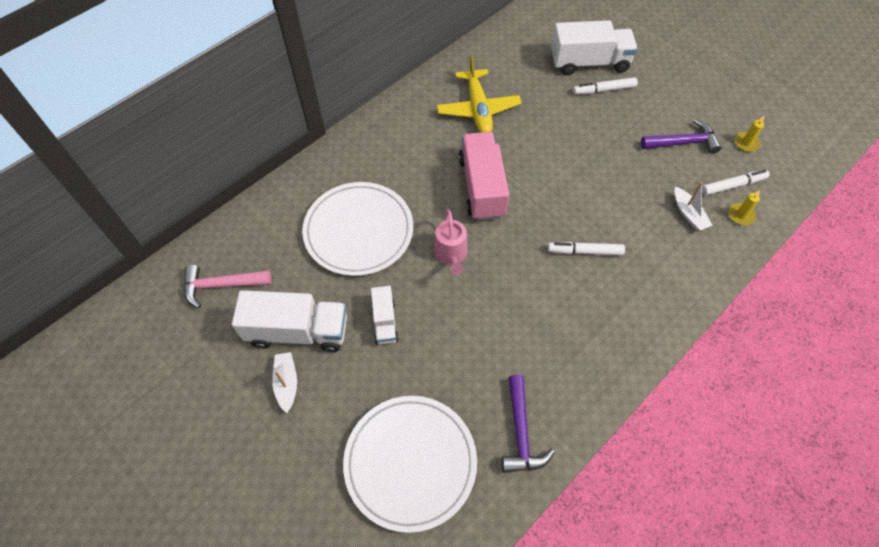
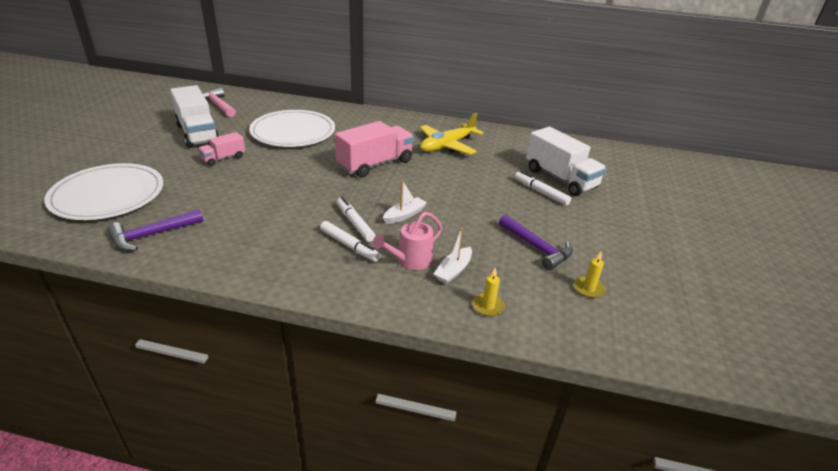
camera: 55 degrees right, 25 degrees down
(287, 383) = (155, 140): white boat -> white boat (404, 215)
(385, 322) = (223, 158): white truck -> pink truck
(451, 254) = (301, 167): pink watering can -> pink watering can (410, 260)
(733, 185) = (521, 292): white marker -> white marker (349, 245)

